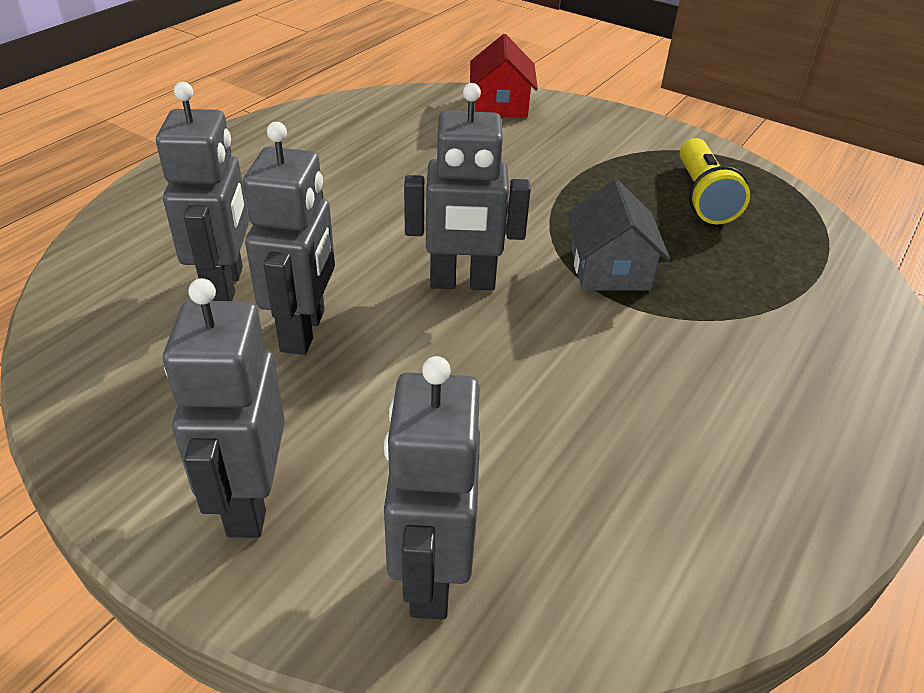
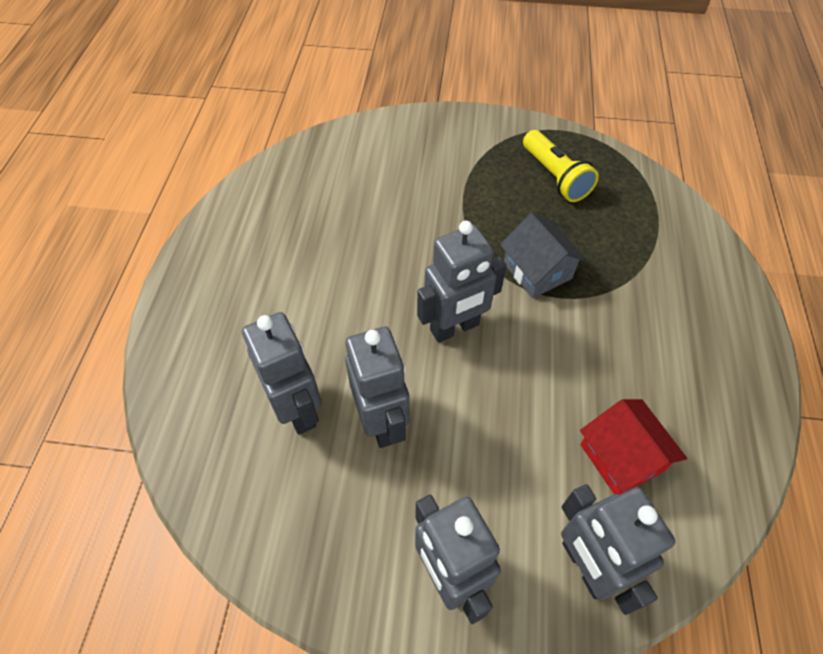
camera: 25 degrees left, 15 degrees up
(500, 104) = (366, 137): red house -> red house (621, 457)

